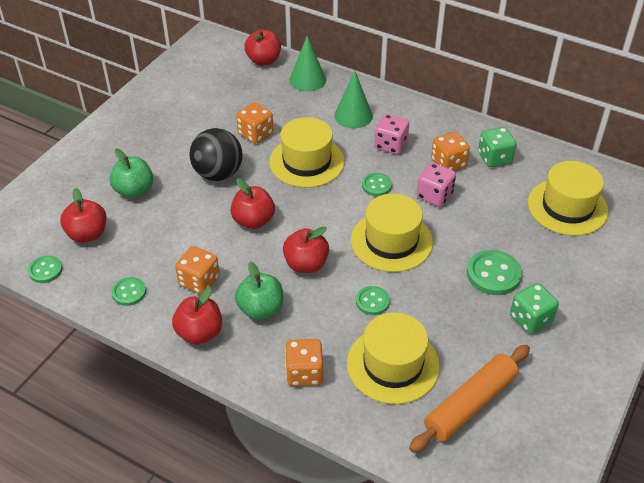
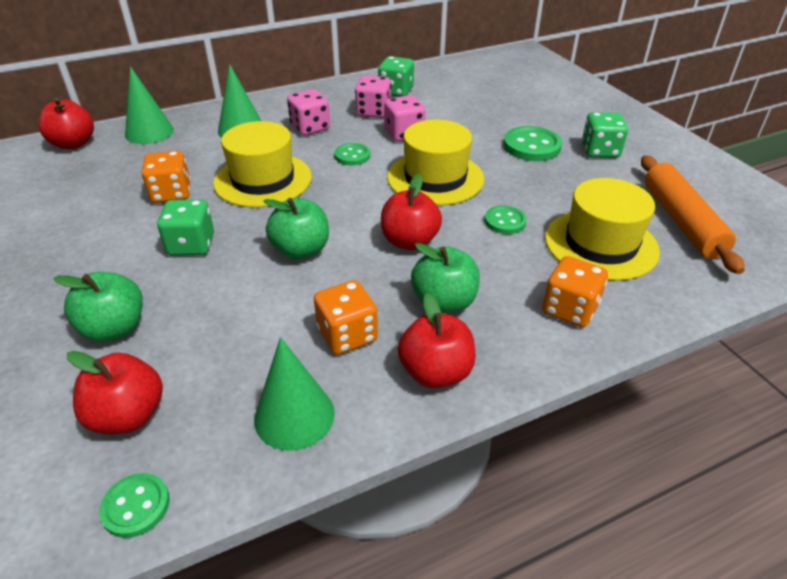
camera: 55 degrees left, 5 degrees down
(129, 292) = (294, 416): green button -> green cone
(218, 173) = (191, 245): black ball -> green dice
(253, 221) = (301, 250): red apple -> green apple
(448, 163) = (373, 112): orange dice -> pink dice
(567, 207) = (489, 87): yellow hat -> none

